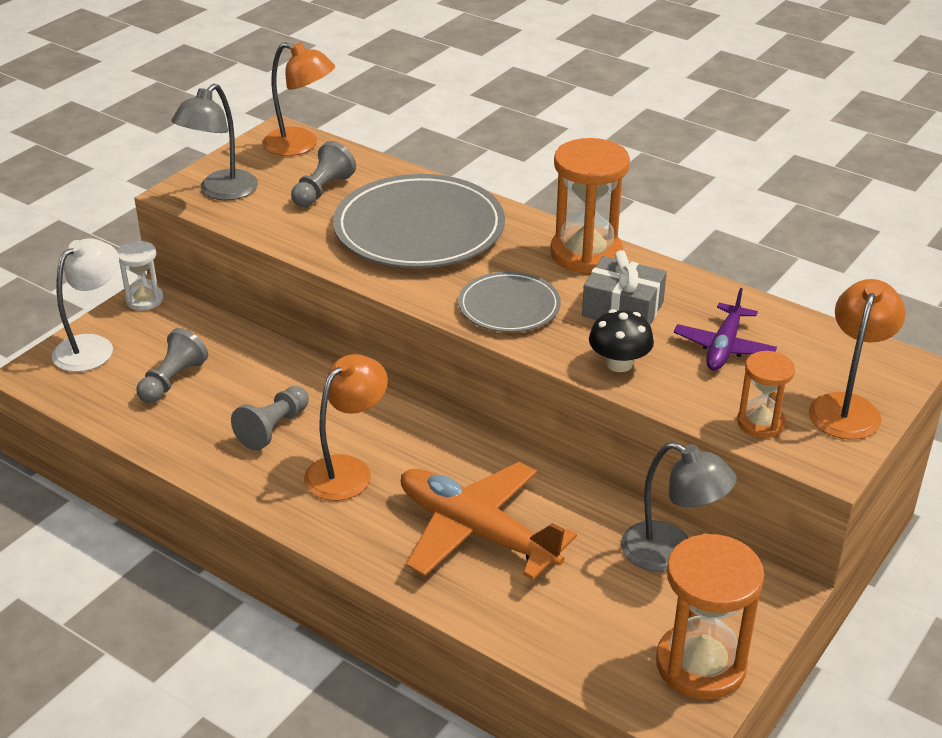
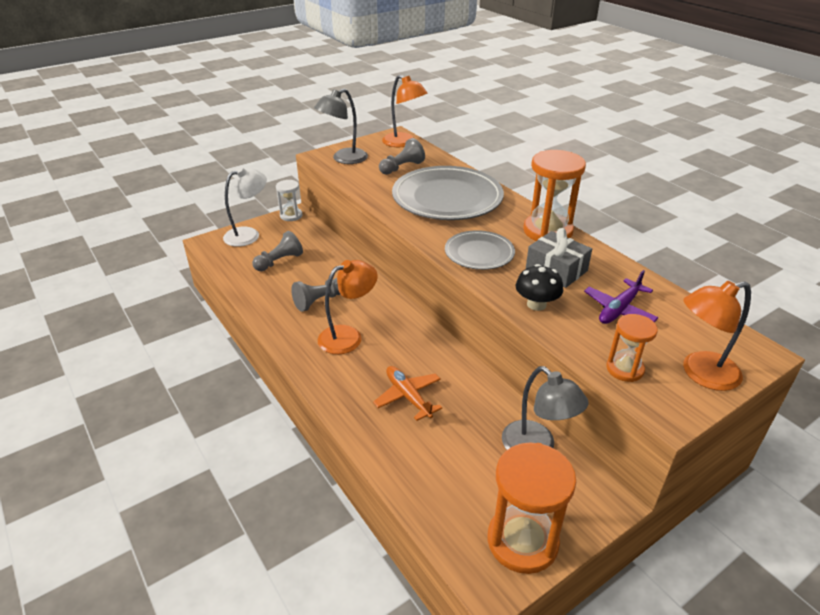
camera: 20 degrees right, 0 degrees up
(476, 532) = (408, 396): orange plane -> orange plane, size x0.58
(847, 407) = (701, 374): orange lamp -> orange lamp turned 150 degrees counterclockwise

